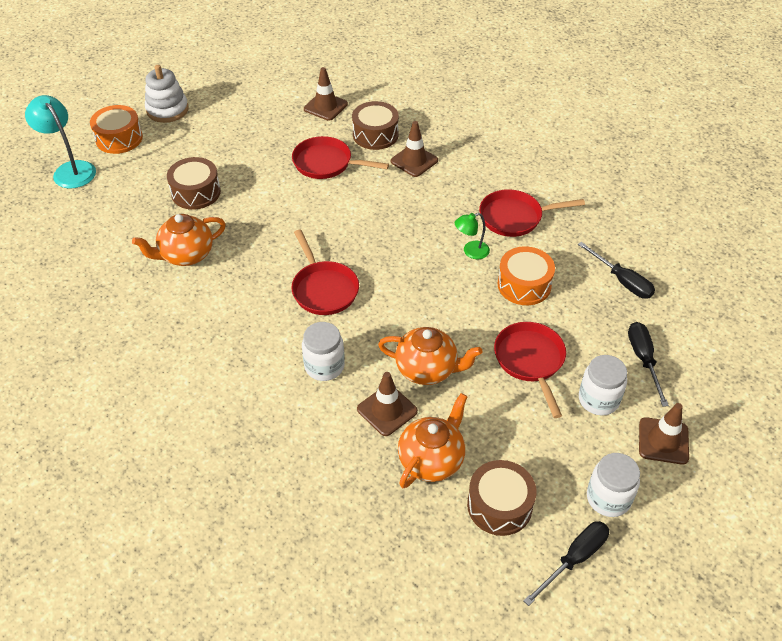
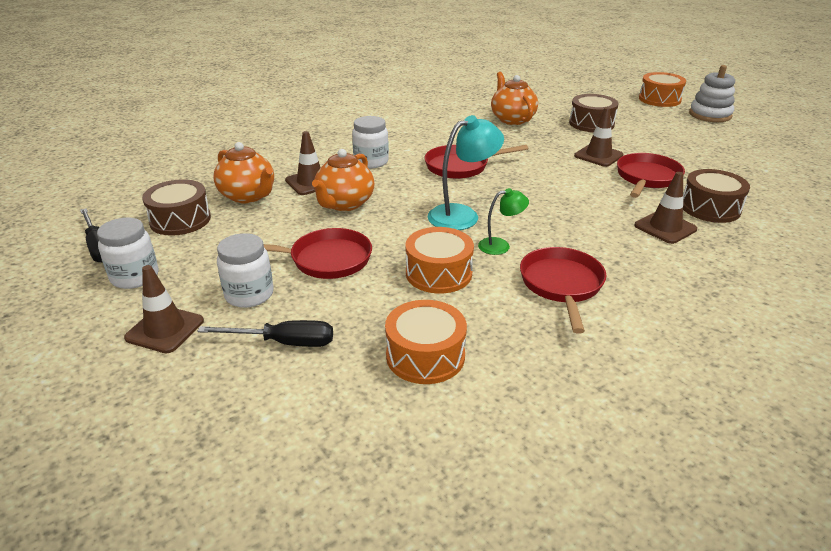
camera: 100 degrees right, 15 degrees down
(70, 170) = (614, 86): turquoise lamp -> turquoise lamp (462, 215)
(325, 106) = (754, 184): brown traffic cone -> brown traffic cone (598, 155)
(471, 251) = (500, 246): green lamp -> green lamp turned 90 degrees clockwise
(622, 281) = (425, 356): black screwdriver -> orange drum

